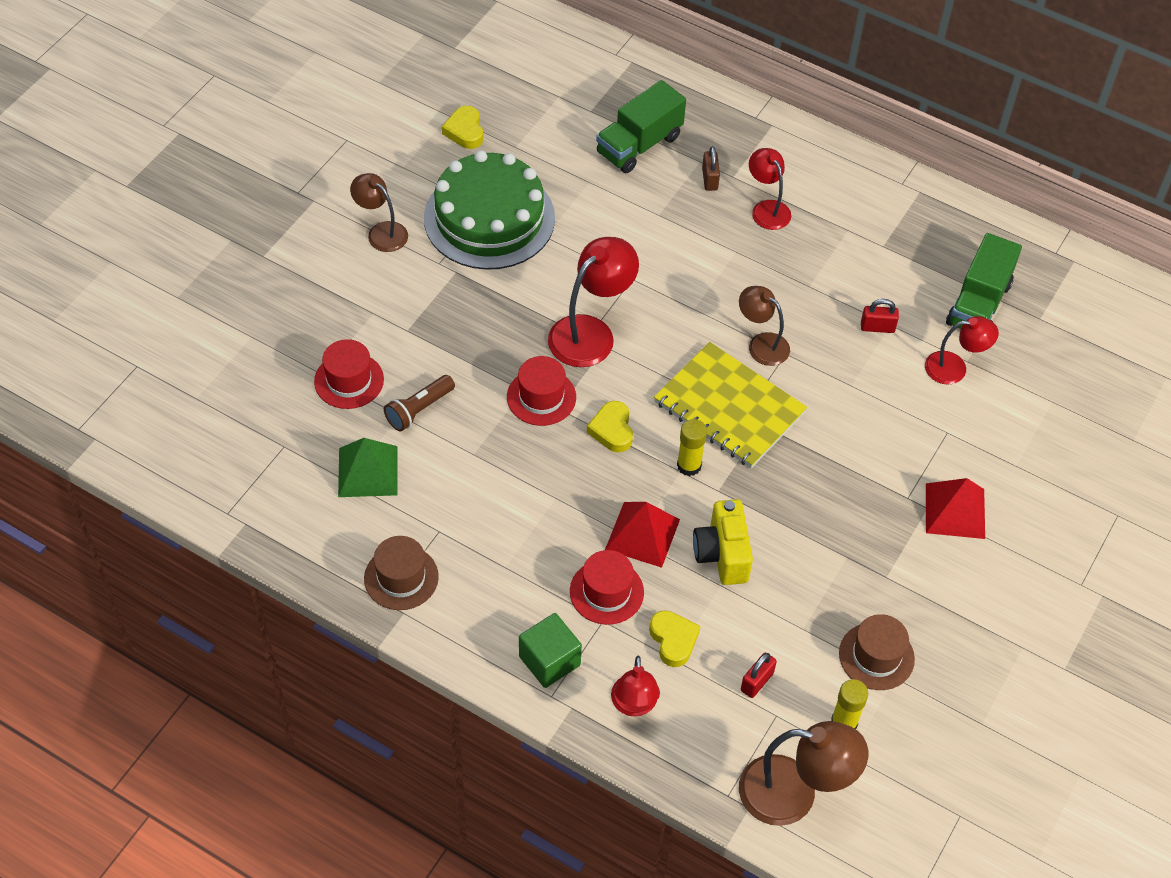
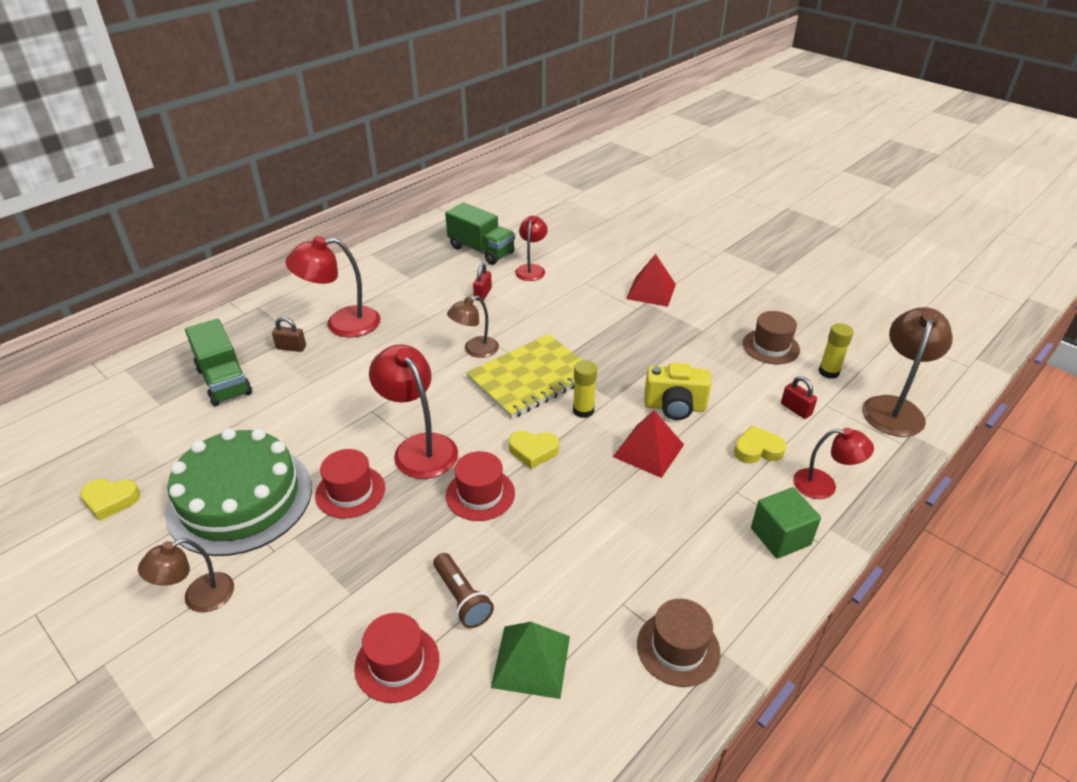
camera: 75 degrees left, 15 degrees down
(606, 592) = (706, 484): red hat -> red hat (350, 491)
(767, 209) = (342, 324): red lamp -> red lamp, size x1.59

